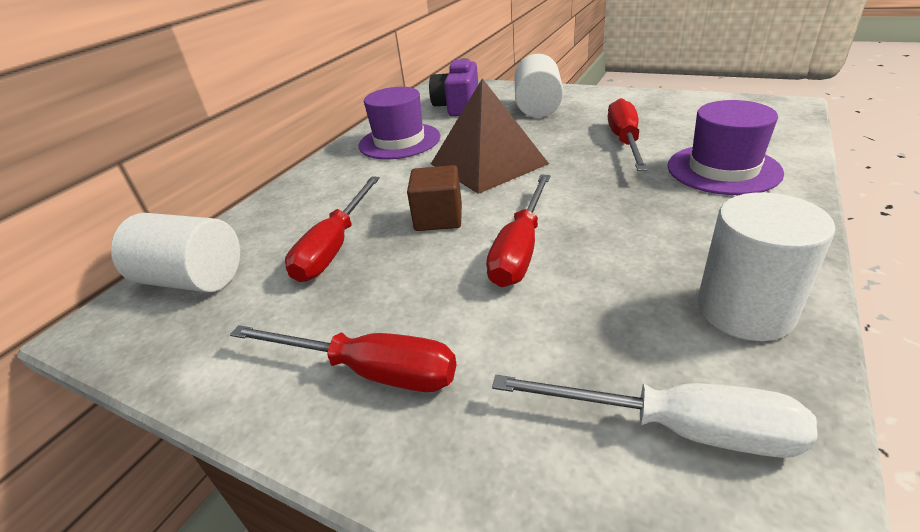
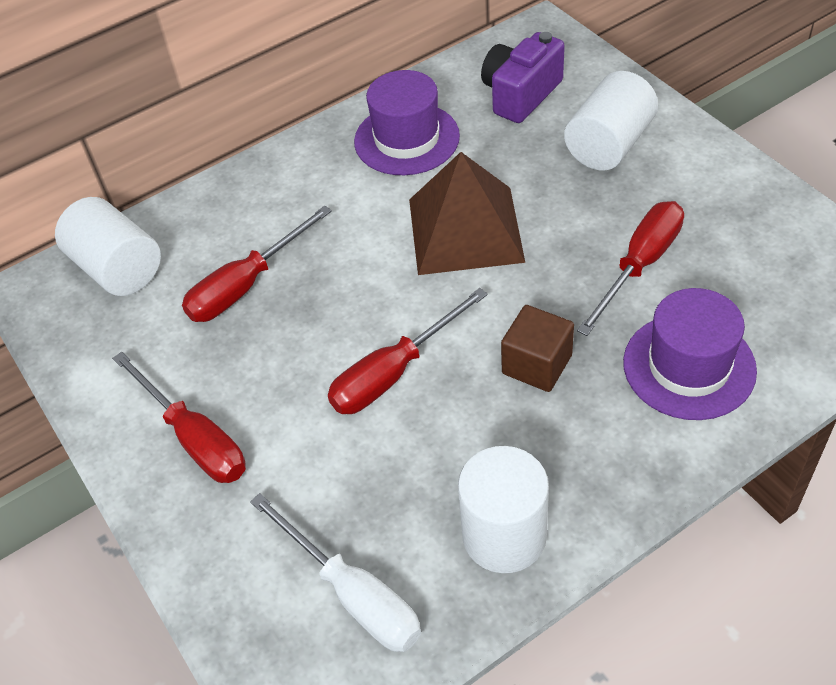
camera: 30 degrees right, 15 degrees up
(438, 218) = (356, 292): brown cube -> brown cube (537, 364)

